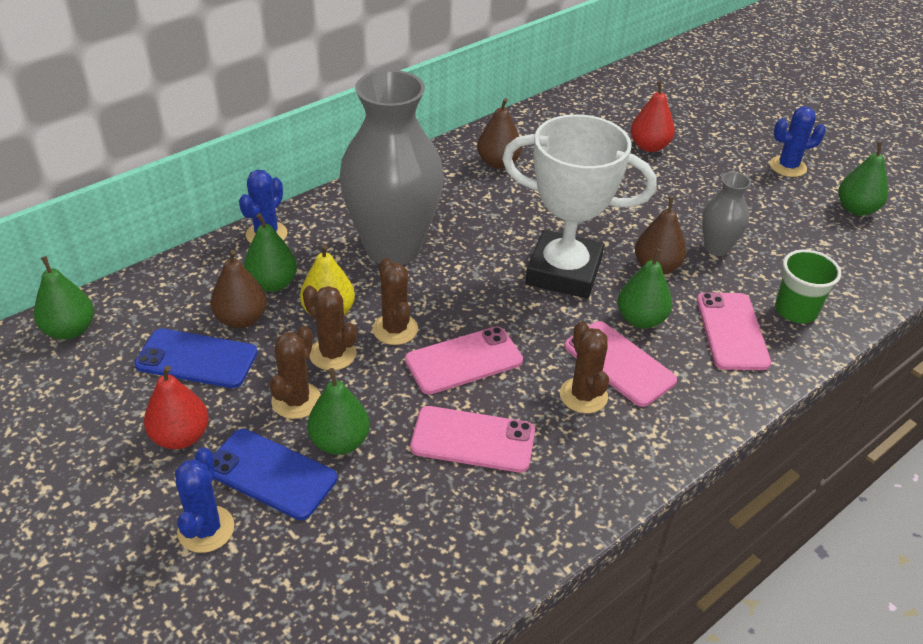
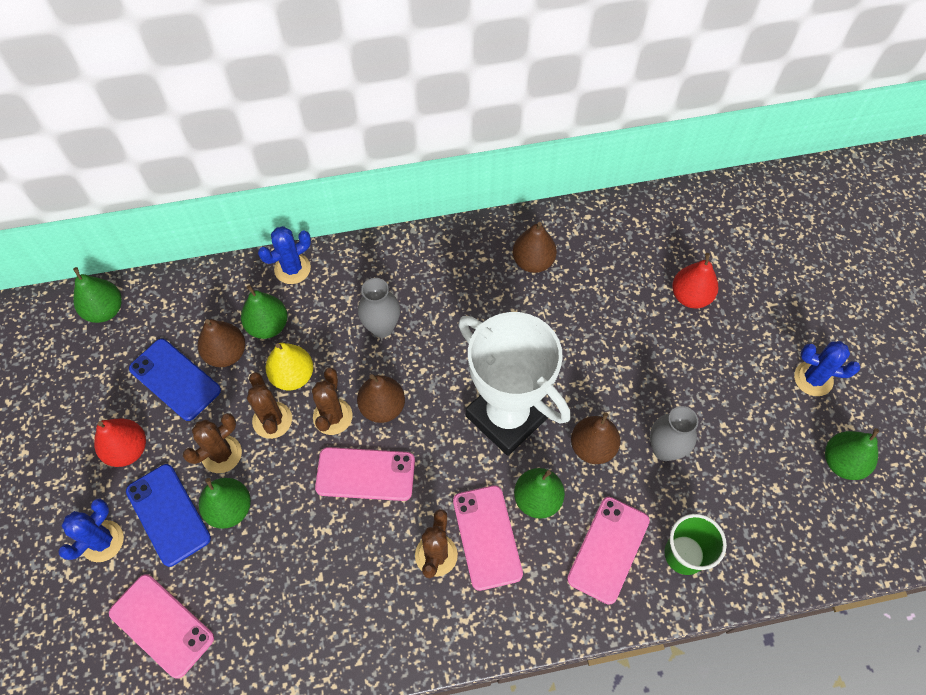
camera: 30 degrees right, 20 degrees up
(393, 248) = (382, 327): grey vase -> grey vase, size x0.46
(440, 305) = (382, 407): none -> brown pear
(473, 439) = (325, 555): pink phone -> pink phone (162, 625)

